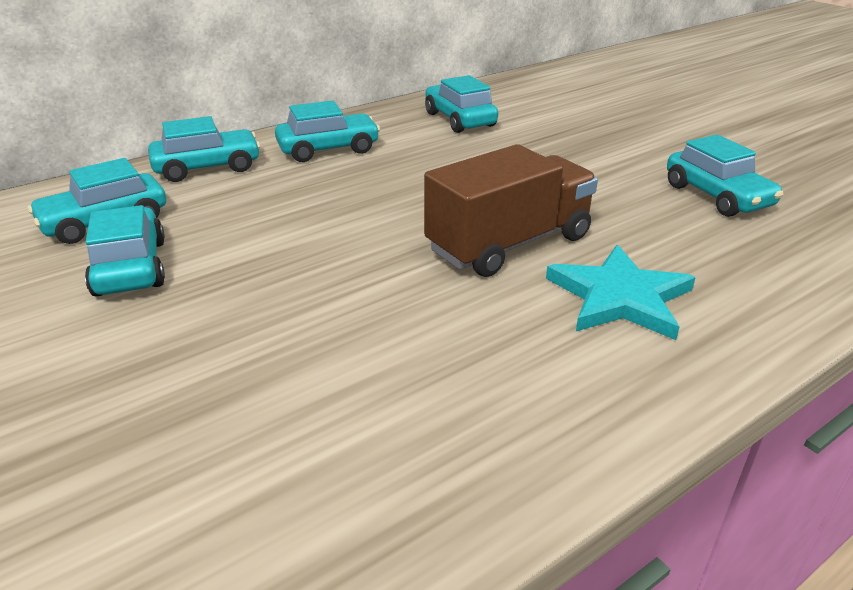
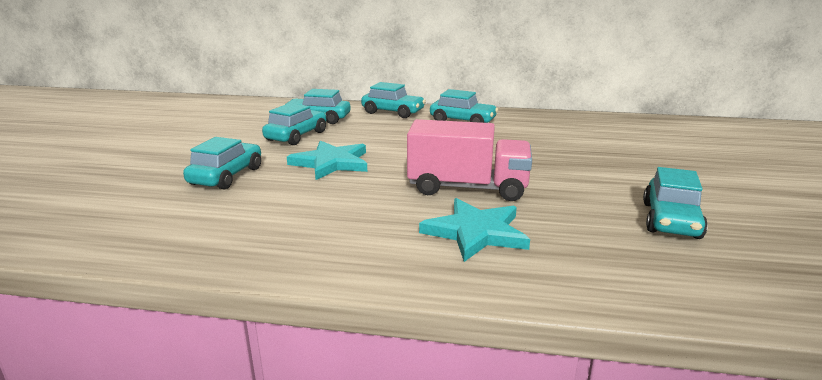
camera: 45 degrees right, 10 degrees down
(281, 288) = (331, 163): none -> turquoise star
(460, 119) = (569, 129): turquoise car -> turquoise car (226, 176)
(509, 244) = (467, 188): brown truck -> pink truck

